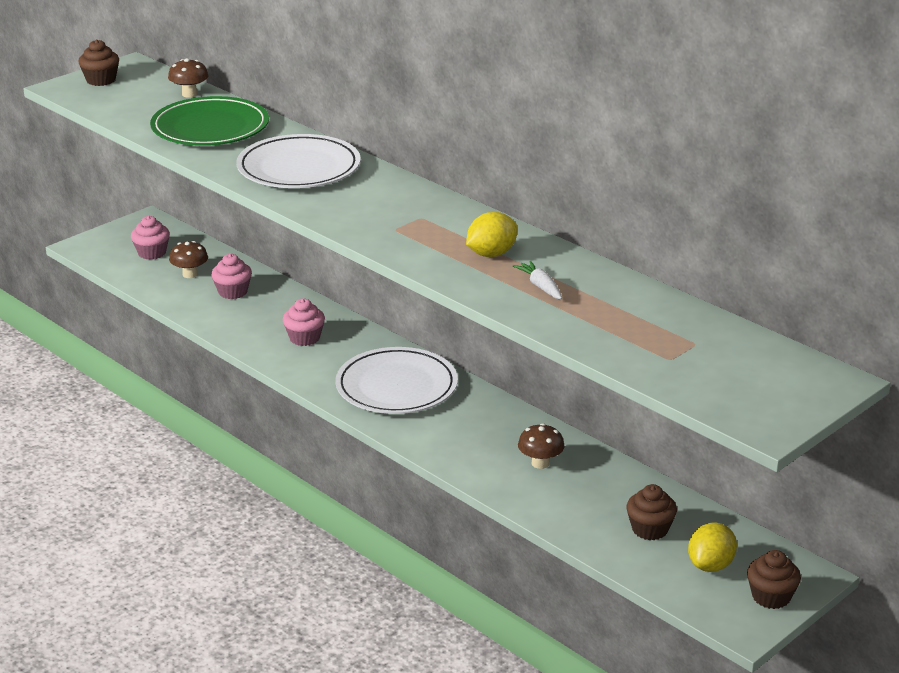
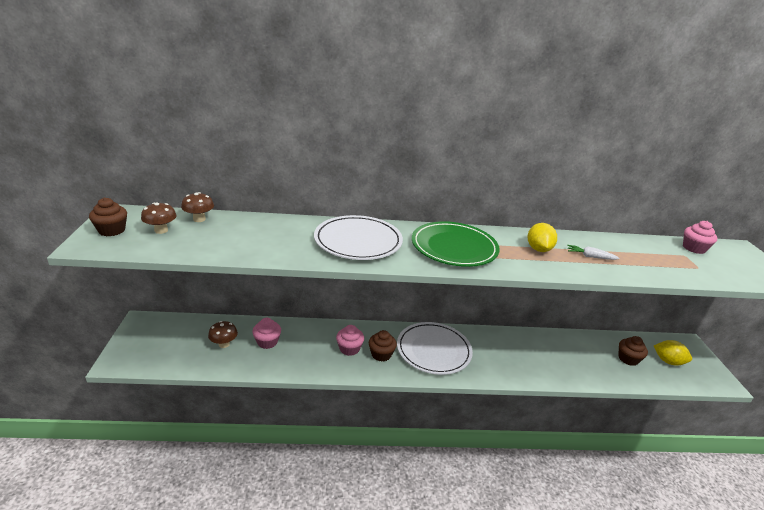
camera: 50 degrees left, 0 degrees up
(152, 253) = (177, 342): pink cupcake -> pink cupcake (694, 248)
(210, 128) = (256, 236): green plate -> green plate (454, 247)
(540, 463) = (547, 353): brown mushroom -> brown mushroom (161, 230)
(710, 565) = (668, 361): yellow lemon -> yellow lemon turned 45 degrees counterclockwise
(771, 597) = (702, 362): brown cupcake -> brown cupcake (381, 354)

